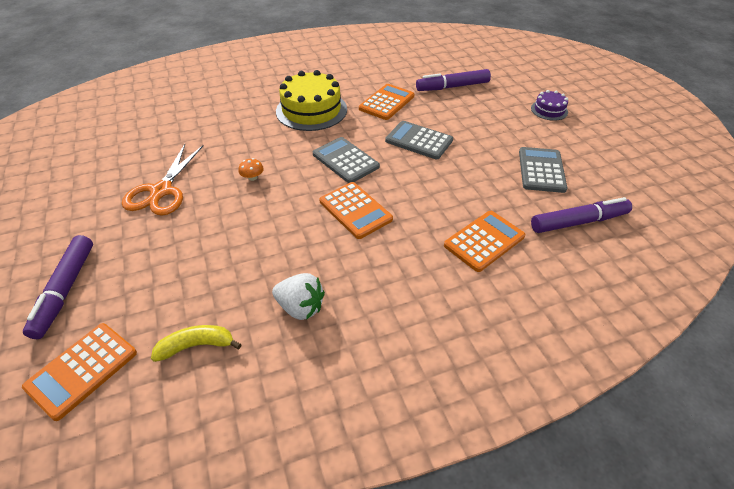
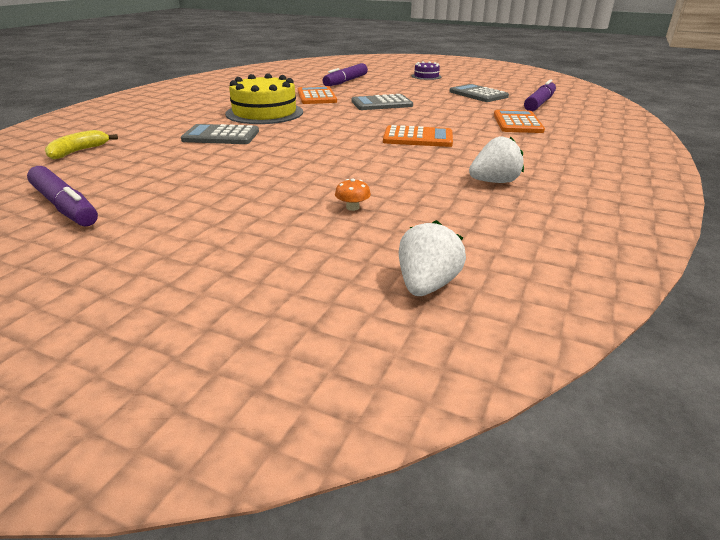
camera: 45 degrees left, 15 degrees down
(65, 290) = (282, 264): purple marker -> purple marker (64, 206)
(82, 370) = (426, 285): orange calculator -> white strawberry
(161, 191) = (230, 183): orange scissors -> none
(197, 346) = (477, 227): yellow banana -> yellow banana (78, 151)
(252, 177) = (300, 151): orange mushroom -> orange mushroom (352, 207)
(345, 160) = (354, 123): grey calculator -> grey calculator (221, 136)

